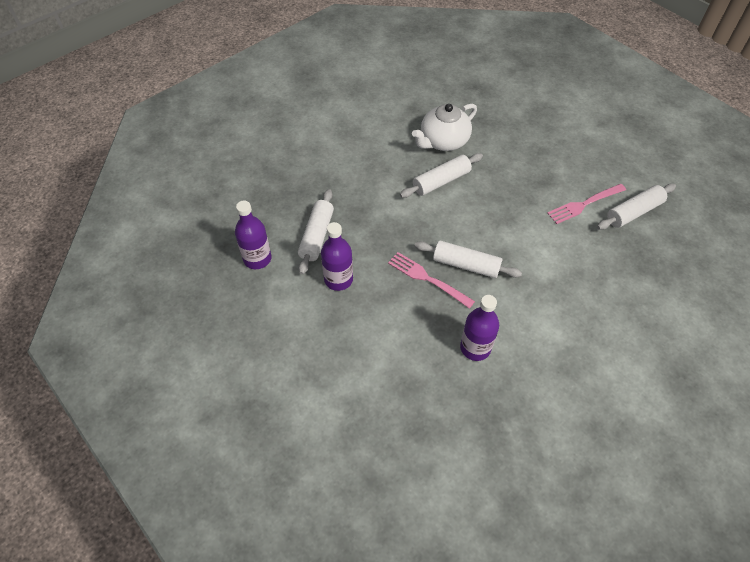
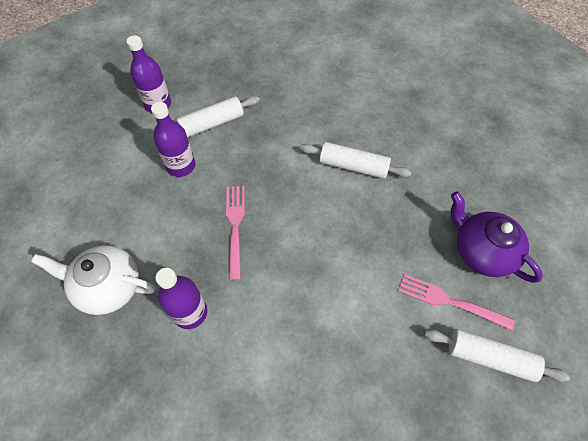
camera: 50 degrees right, 5 degrees up
(443, 141) = (401, 138): white teapot -> white teapot (108, 287)
(466, 265) = (276, 246): white rolling pin -> none
(564, 165) = (481, 251): none -> purple teapot

